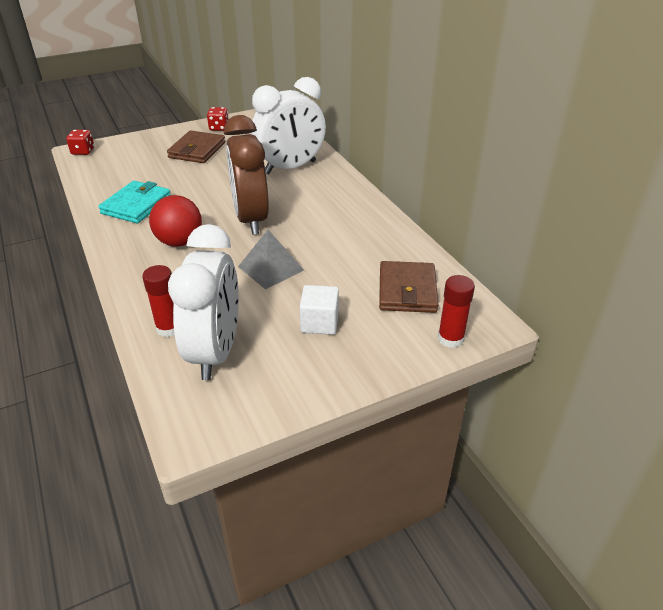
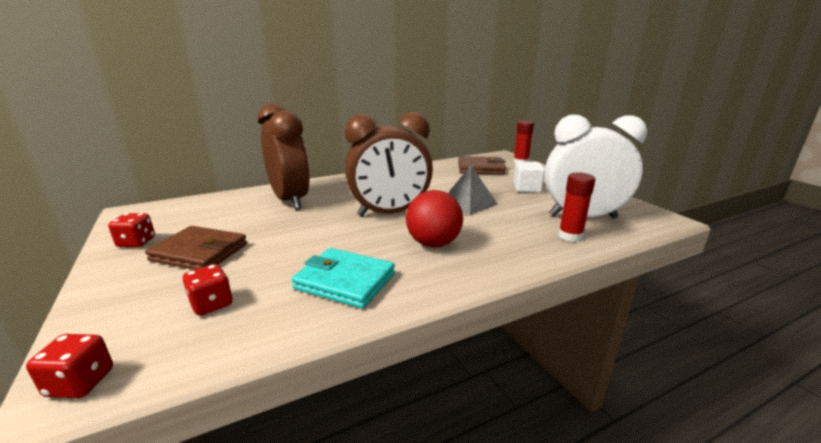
camera: 90 degrees left, 15 degrees down
(131, 166) = (211, 304): none -> red dice
(290, 167) = (290, 200): white clock -> brown clock

